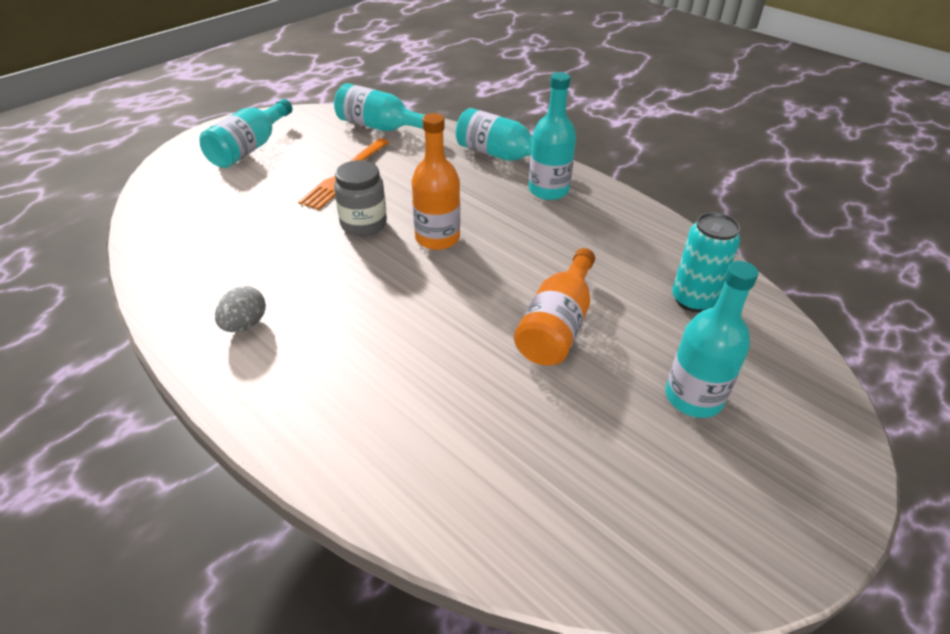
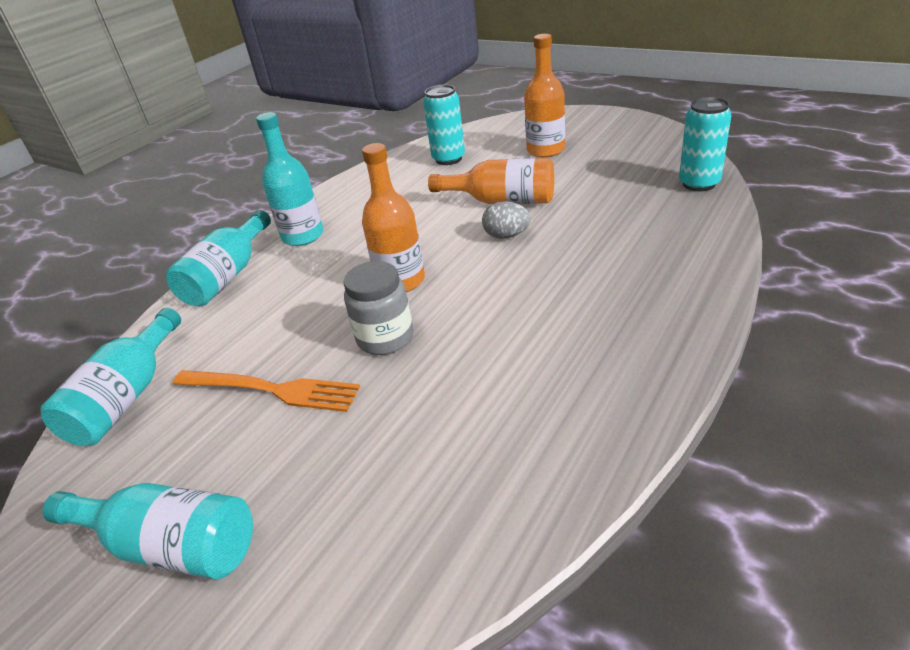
camera: 95 degrees left, 5 degrees down
(245, 324) = (596, 366): grey egg -> grey egg (506, 235)
(514, 539) = (699, 184): none -> turquoise can
(693, 397) = (545, 150): turquoise bottle -> orange bottle

